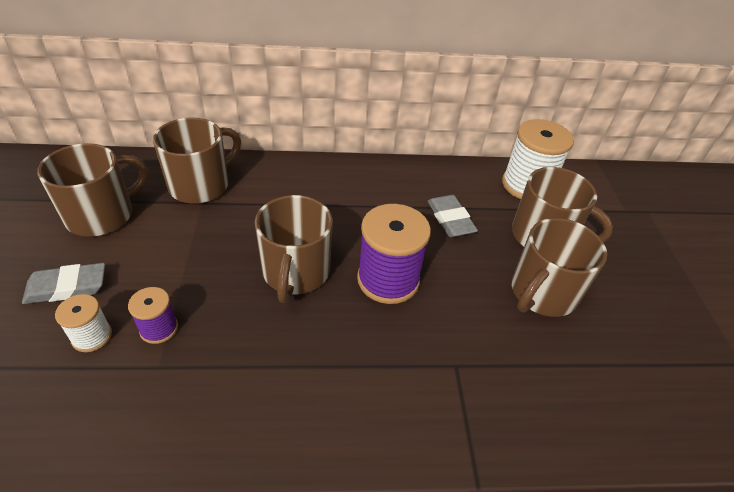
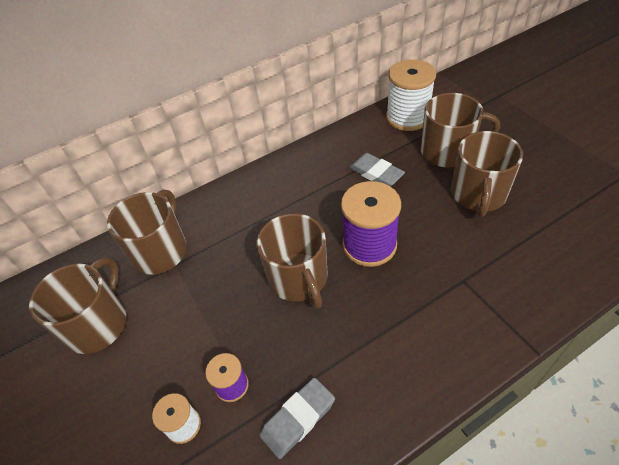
camera: 20 degrees left, 5 degrees up
(67, 287) = (124, 400): grey eraser -> grey eraser (298, 419)

